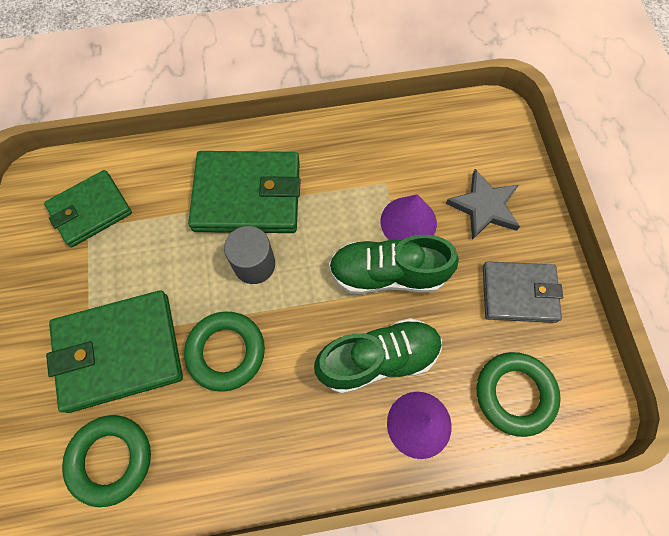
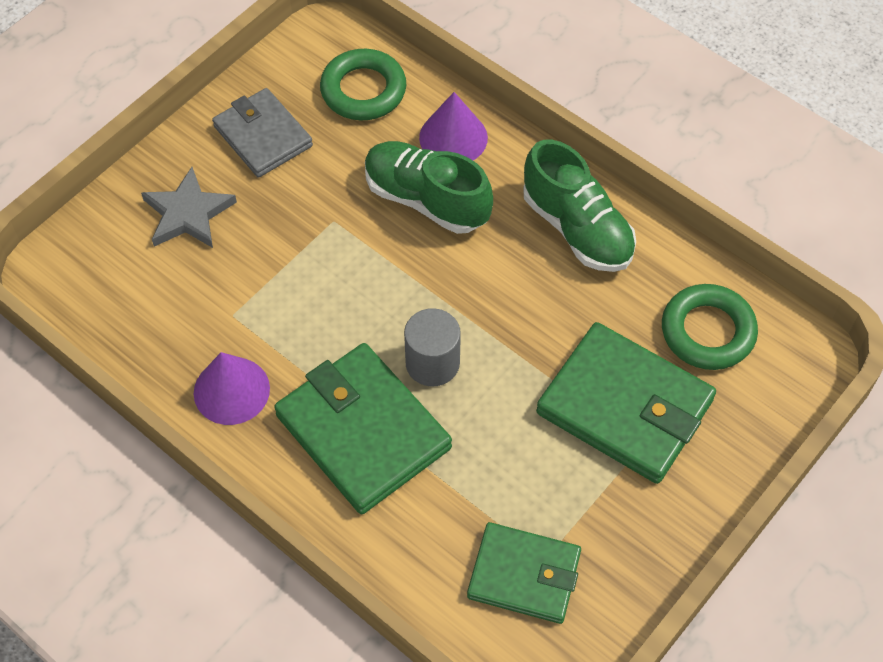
camera: 130 degrees left, 10 degrees down
(226, 352) = (536, 319): green ring -> none
(387, 274) = (336, 246): green shoe -> green shoe (577, 228)
(408, 222) = (263, 265): purple cone -> purple cone (231, 390)

